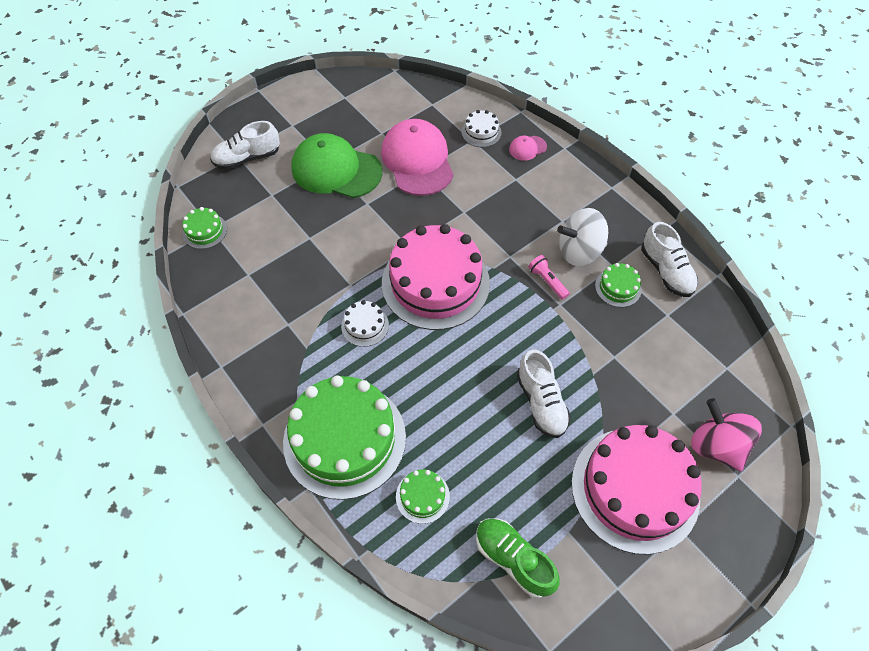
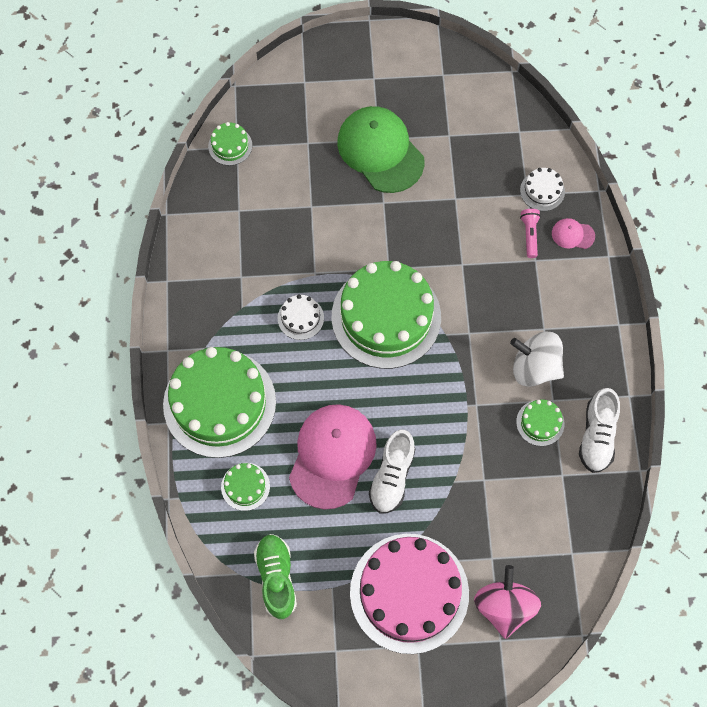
camera: 35 degrees right, 10 degrees up
(247, 158) = (311, 91): white shoe -> none
(417, 160) = (460, 185): pink cap -> pink cap (332, 456)
(435, 283) = (386, 317): pink cake -> green cake
(547, 281) = (482, 377): pink flashlight -> pink flashlight (529, 235)

